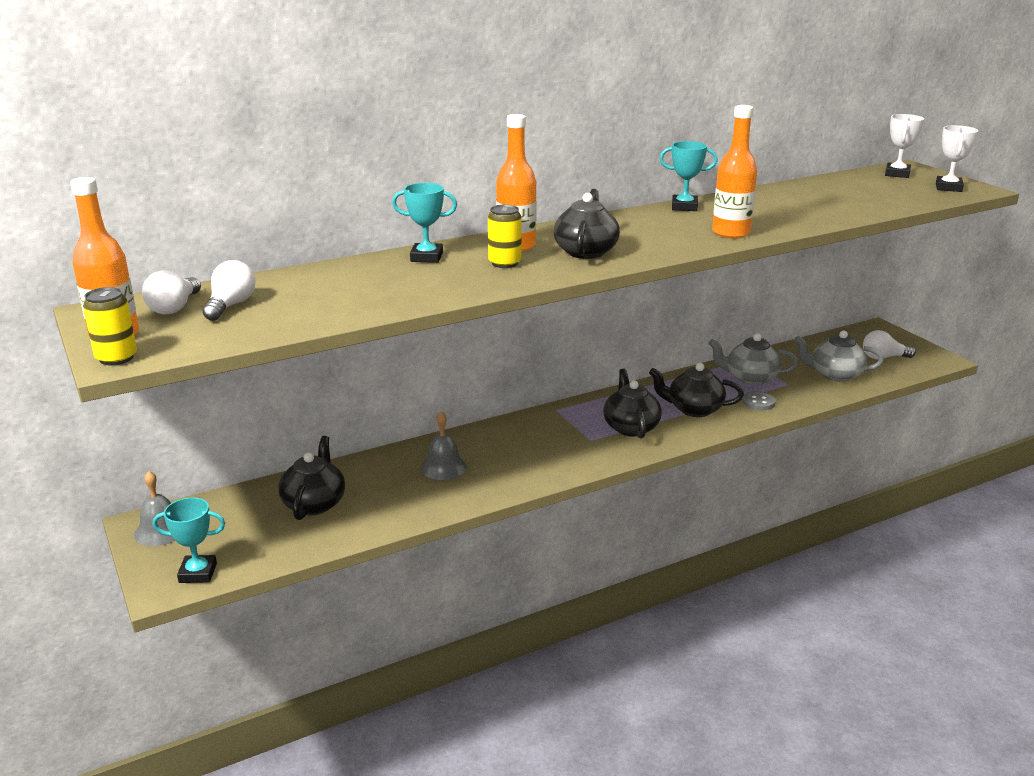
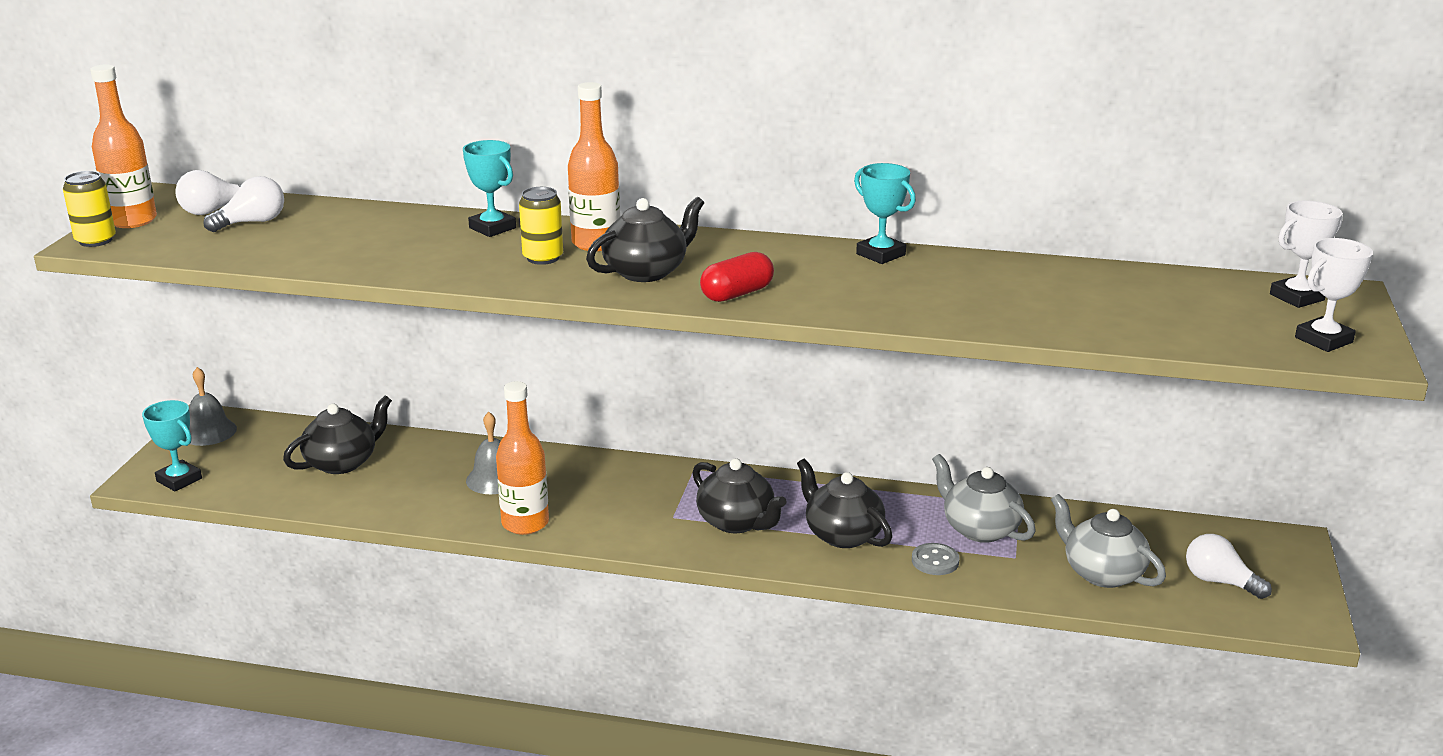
camera: 40 degrees right, 0 degrees up
(630, 427) = (737, 522): black teapot -> black teapot turned 105 degrees clockwise
(664, 247) = (737, 294): none -> red capsule
(730, 233) = (852, 303): orange bottle -> orange bottle (525, 523)

